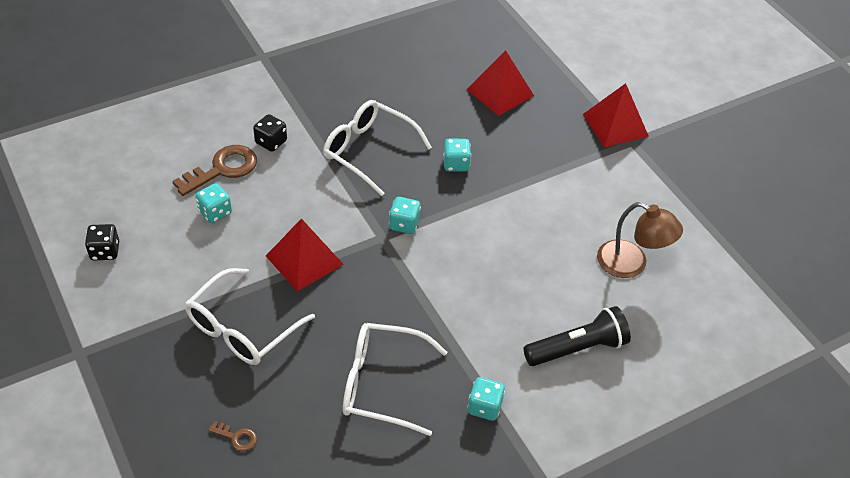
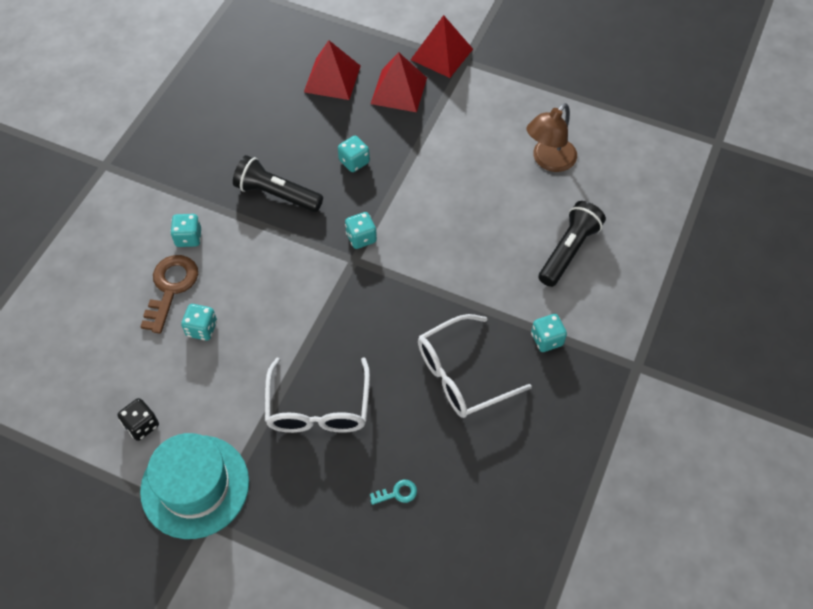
camera: 35 degrees left, 10 degrees up
(96, 320) = (195, 486): none -> turquoise hat
(237, 437) = (397, 493): brown key -> turquoise key
(271, 142) = (188, 238): black dice -> turquoise dice
(304, 260) = (312, 319): red pyramid -> red pyramid (399, 90)
(369, 151) = (277, 194): white glasses -> black flashlight
(631, 264) = (548, 161): brown lamp -> brown lamp turned 135 degrees clockwise

